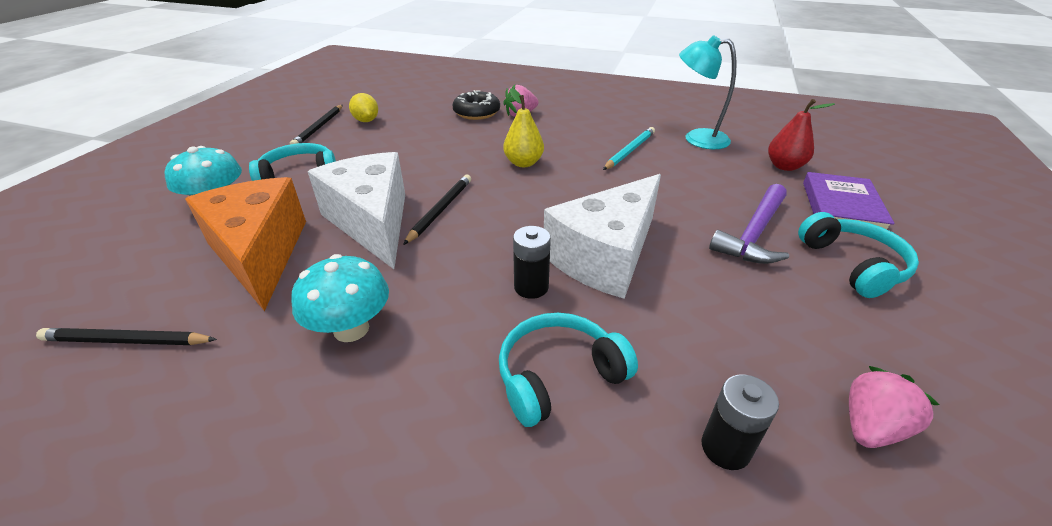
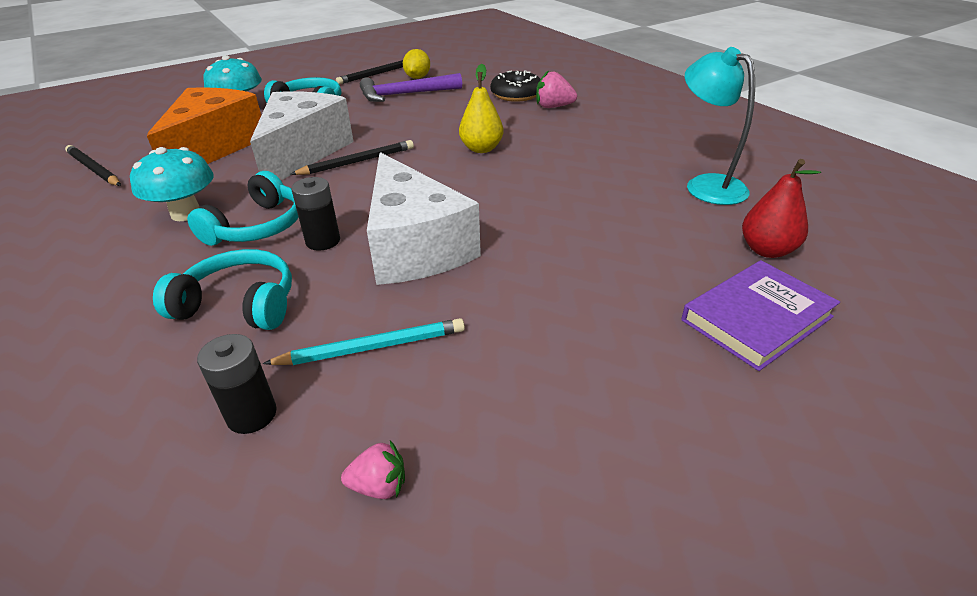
camera: 40 degrees right, 0 degrees up
(606, 256) = (415, 246): white cheese -> white cheese turned 105 degrees counterclockwise
(629, 151) = (602, 172): turquoise pencil -> turquoise pencil (372, 347)
(754, 234) = (588, 293): purple hammer -> purple hammer (405, 94)
(853, 265) = (645, 372): turquoise headphones -> turquoise headphones (257, 226)
(870, 427) = (379, 486): pink strawberry -> pink strawberry, size x0.66

